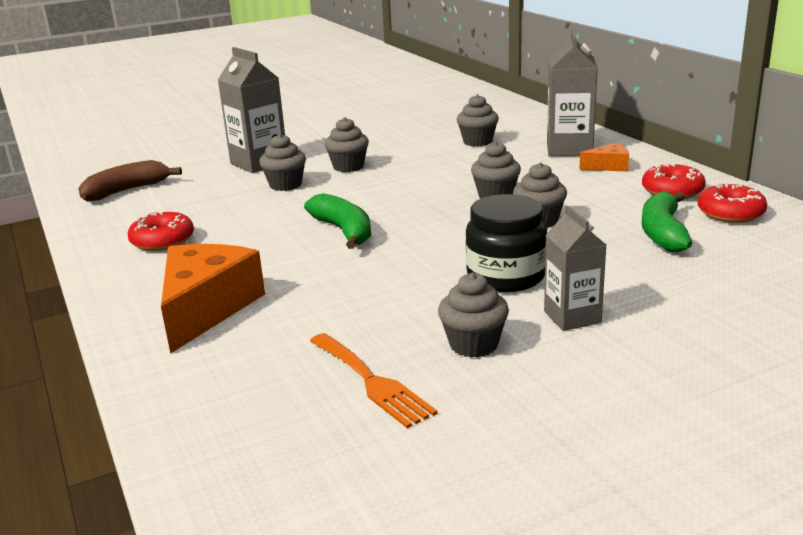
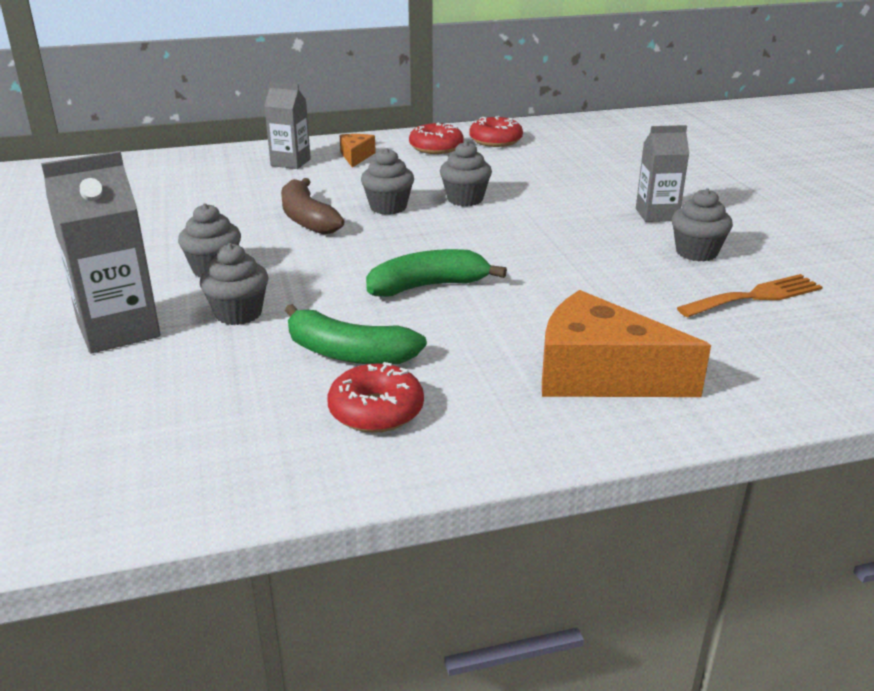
camera: 80 degrees left, 5 degrees up
(126, 191) = (114, 456): brown banana -> brown banana (307, 219)
(477, 141) = (213, 195): grey cupcake -> none
(506, 276) = (576, 226): black jar -> none
(569, 149) = (290, 162): grey carton -> grey carton, size x0.65
(663, 233) = (519, 165): green banana -> green banana (348, 353)

